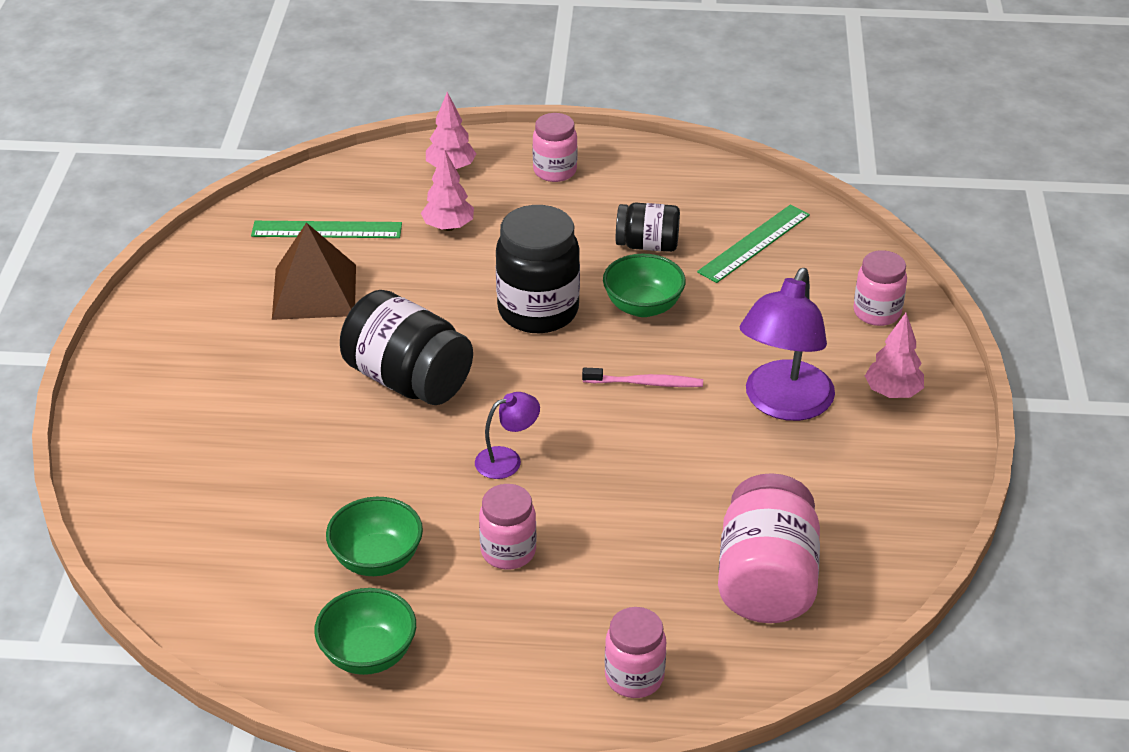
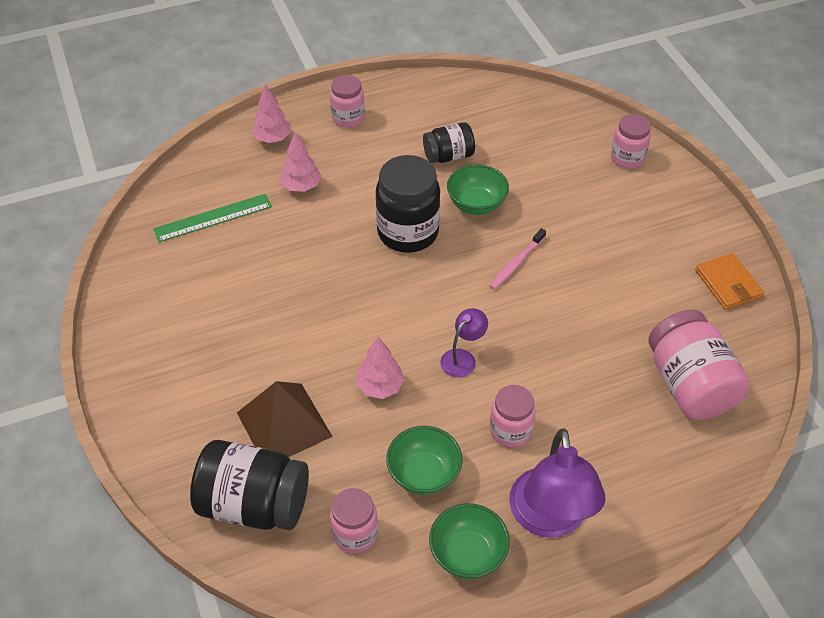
camera: 25 degrees left, 10 degrees up
(314, 291) = (236, 272): brown pyramid -> brown pyramid (284, 424)
(408, 380) = (352, 320): black jar -> black jar (254, 504)
(634, 677) = (655, 494): pink jar -> pink jar (355, 534)
(645, 383) = (516, 263): pink toothbrush -> pink toothbrush turned 150 degrees clockwise
(754, 243) = (517, 132): green ruler -> none
(783, 404) = (614, 247): purple lamp -> purple lamp (549, 519)
(892, 392) = (675, 214): pink tree -> pink tree (380, 387)
(903, 490) = (728, 284): none -> orange wallet

